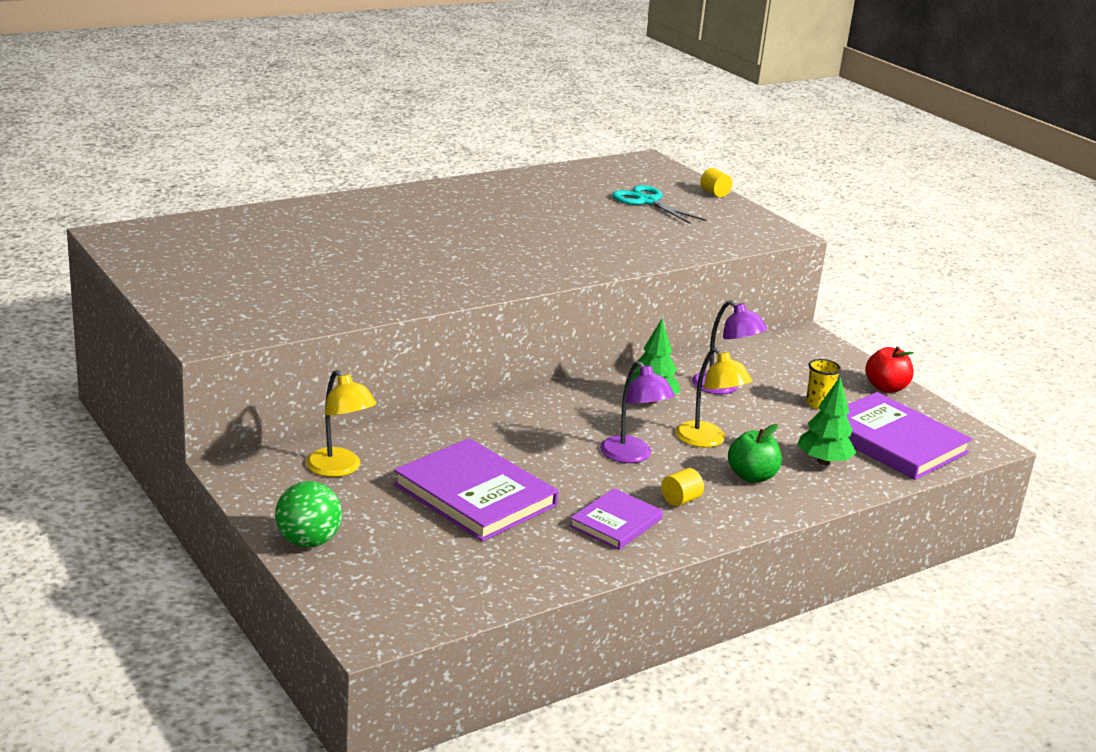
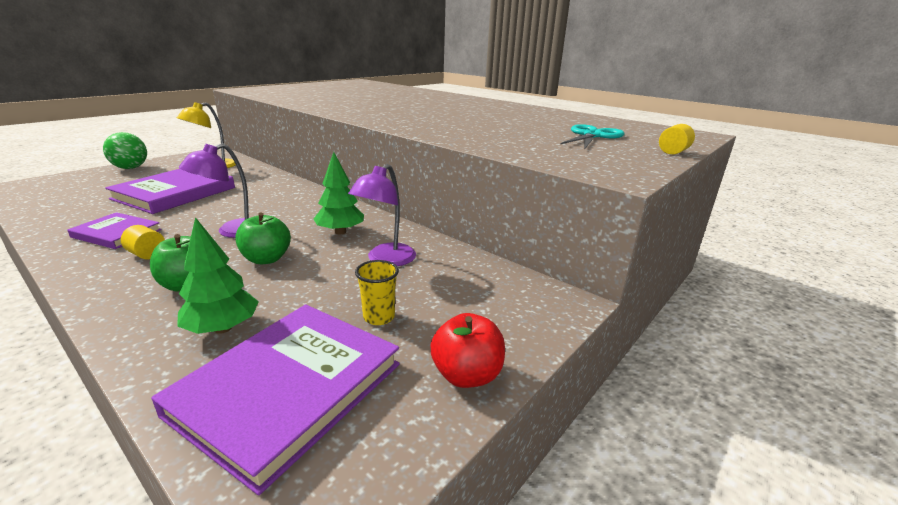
camera: 75 degrees right, 0 degrees up
(707, 440) = (266, 259): yellow lamp -> green apple

